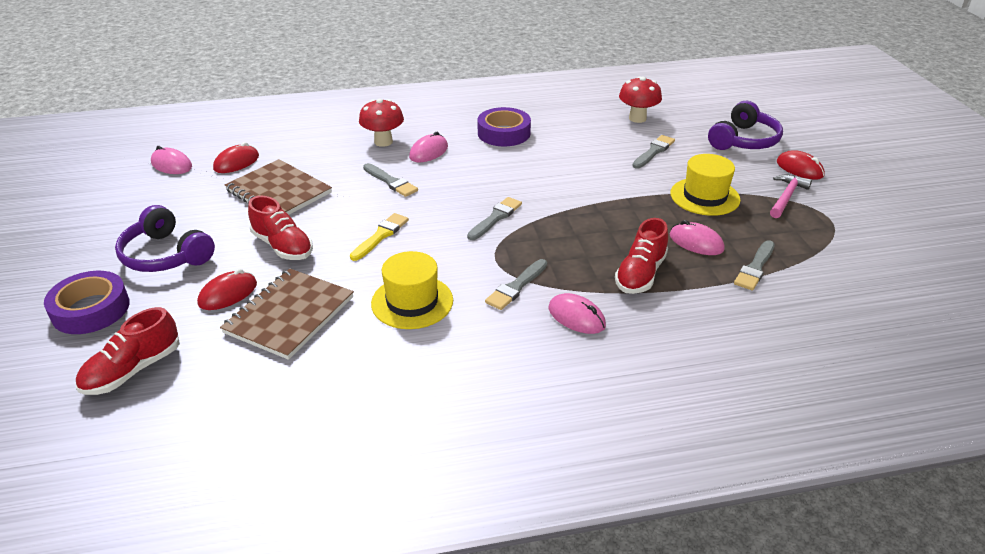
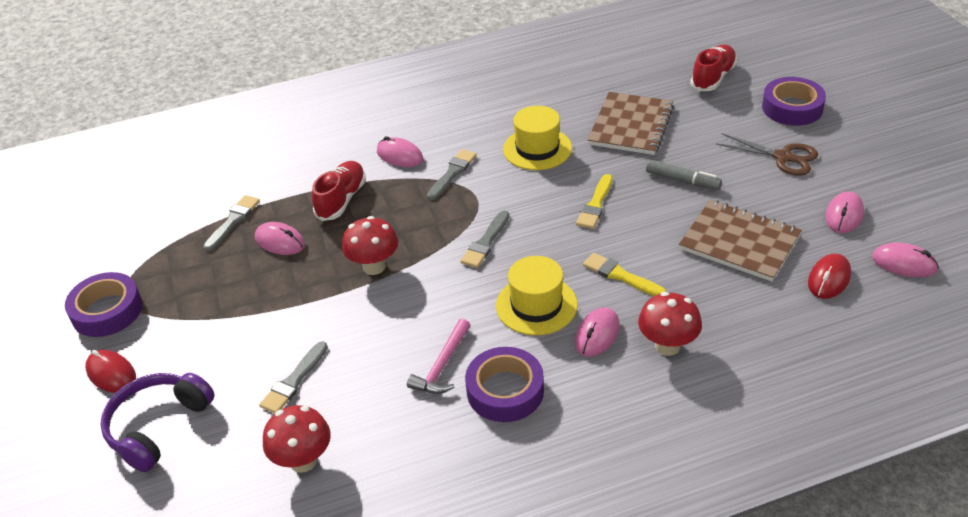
camera: 175 degrees right, 5 degrees up
(166, 255) = (783, 157): purple headphones -> brown scissors
(173, 200) = (844, 215): none -> pink mouse
(228, 294) = (694, 134): red mouse -> none
(283, 246) = (682, 180): red shoe -> grey marker
(391, 182) = (620, 276): grey brush -> yellow brush
(600, 212) = (374, 266): none -> red mushroom
(705, 196) = (251, 306): yellow hat -> yellow hat (536, 305)
(786, 197) = (155, 320): pink hammer -> pink hammer (442, 366)
(836, 207) = (107, 311): none -> purple tape

